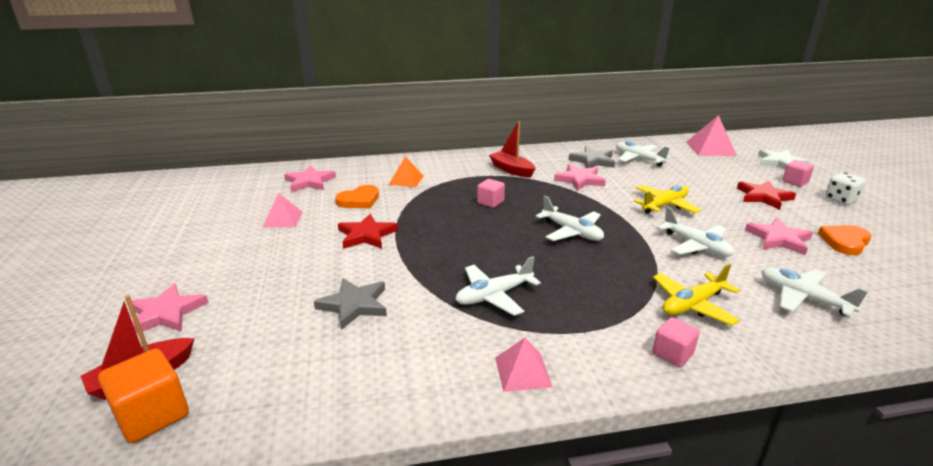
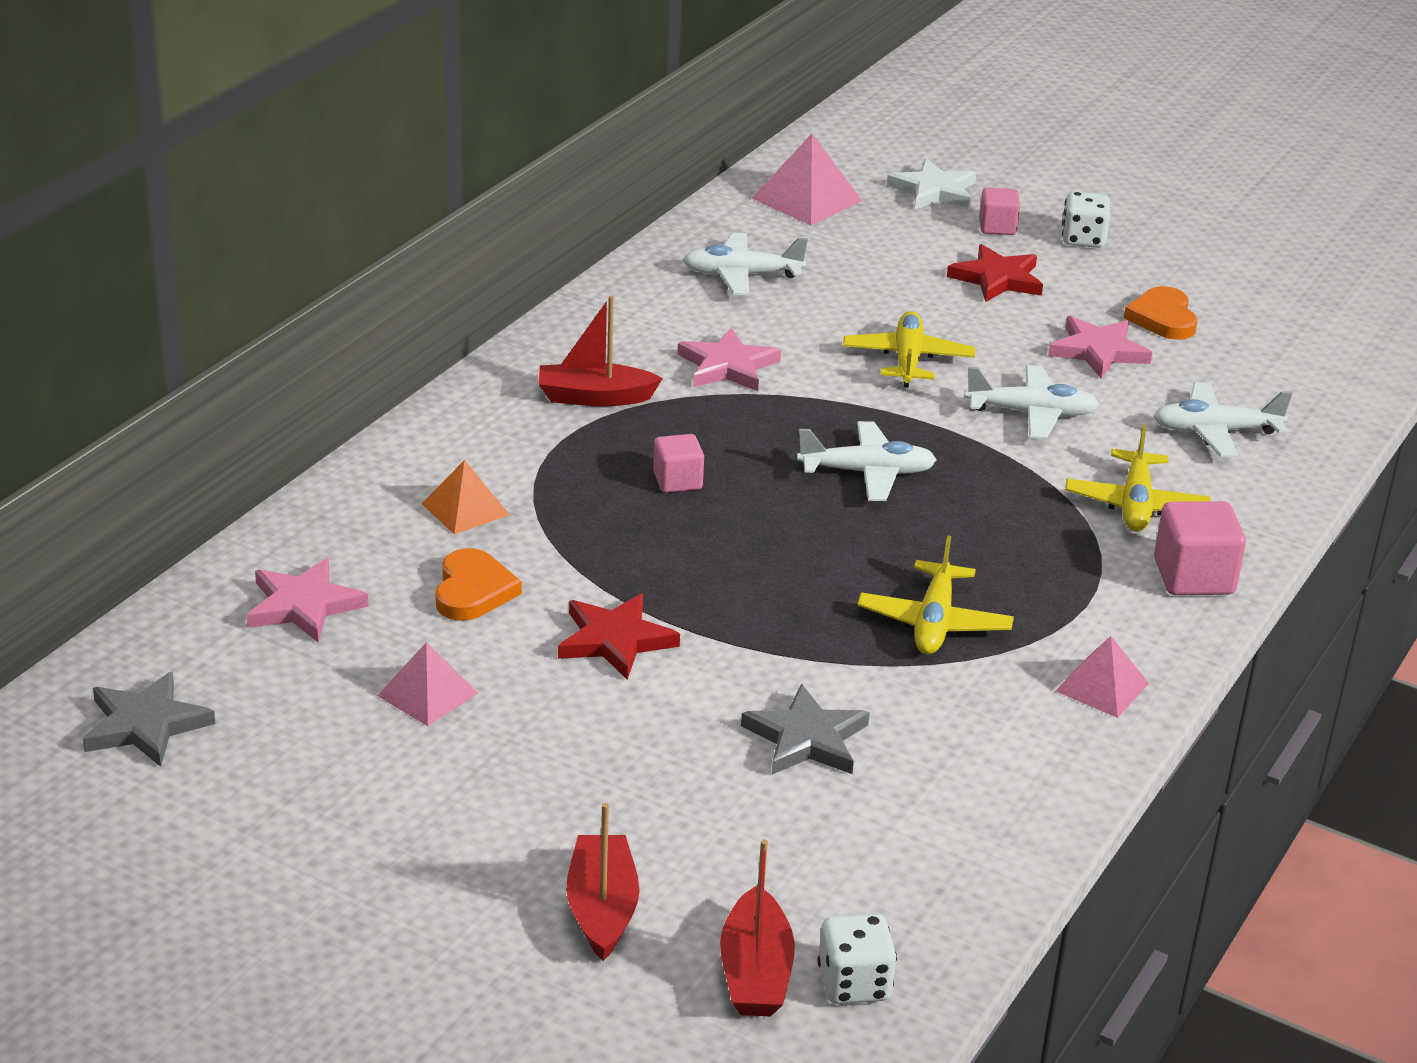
camera: 50 degrees left, 5 degrees up
(152, 415) = (854, 984): orange cube -> white dice
(166, 313) = (602, 909): pink star -> red boat
(494, 296) = (934, 622): white plane -> yellow plane
(593, 161) = (682, 313): grey star -> grey star (146, 725)
(672, 354) = (1193, 577): pink cube -> pink cube, size x1.58

